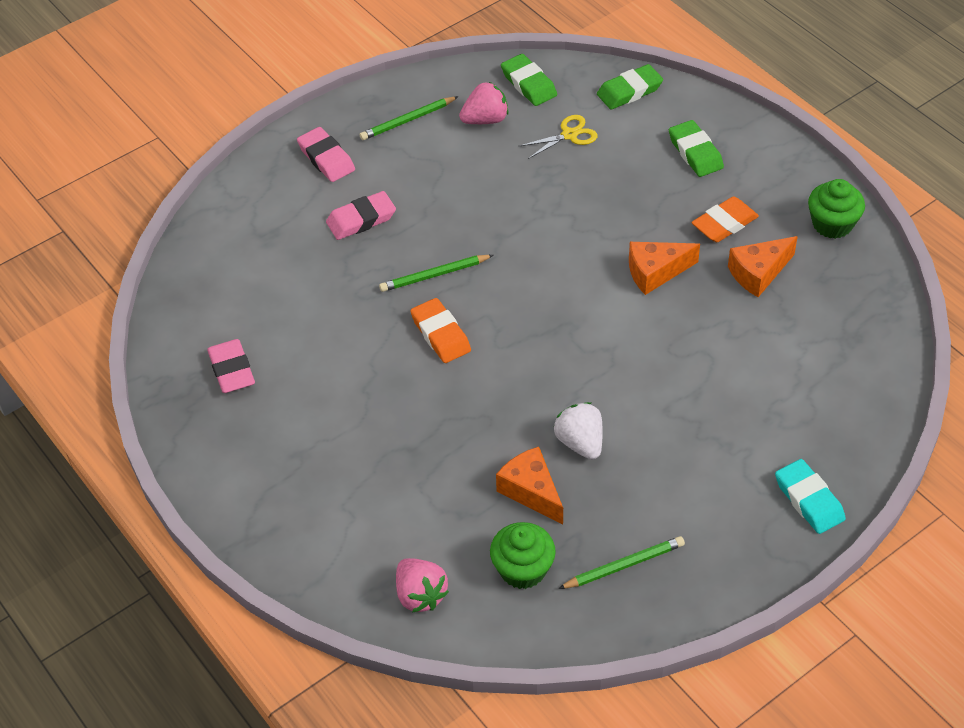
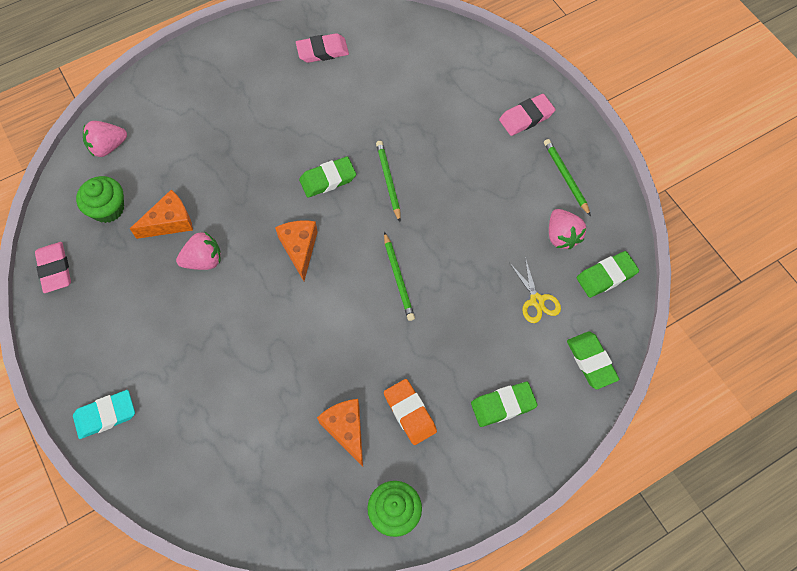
camera: 95 degrees right, 15 degrees up
(361, 219) = (455, 136): pink eraser -> pink eraser (55, 269)
(440, 334) = (328, 179): orange eraser -> green eraser
(580, 443) = (203, 260): white strawberry -> pink strawberry
(624, 565) = (90, 273): green pencil -> green pencil (398, 278)
(655, 272) = (362, 344): orange cheese -> orange cheese (299, 248)

